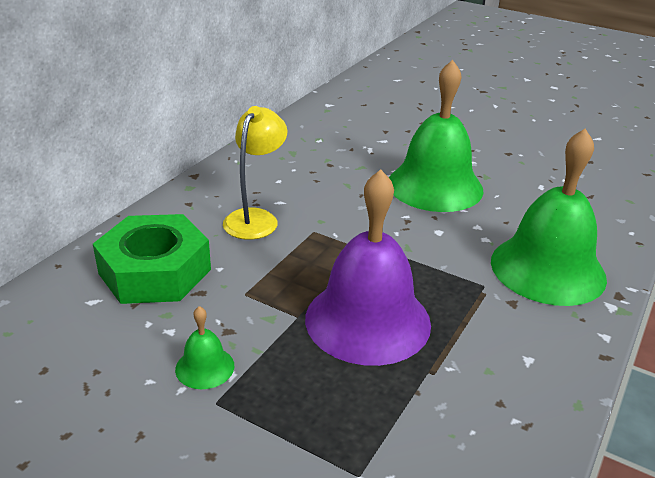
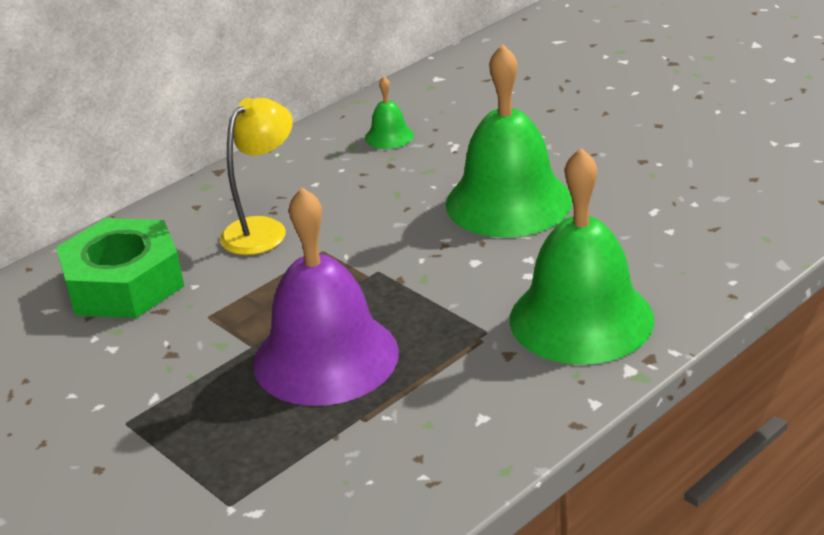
camera: 20 degrees right, 0 degrees up
(205, 367) = (130, 388): green bell -> green bell (389, 136)

